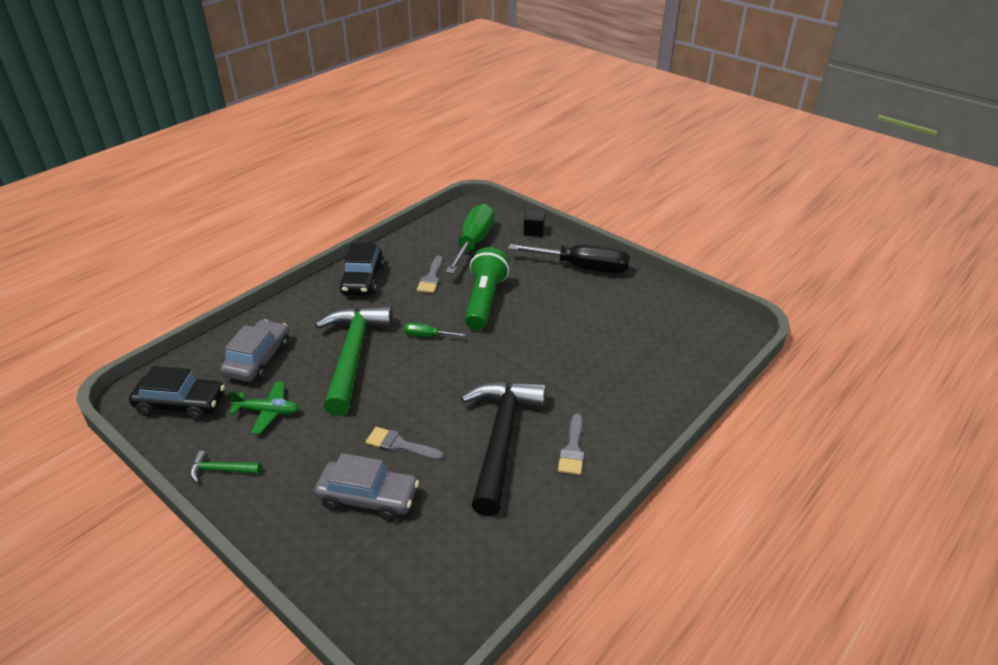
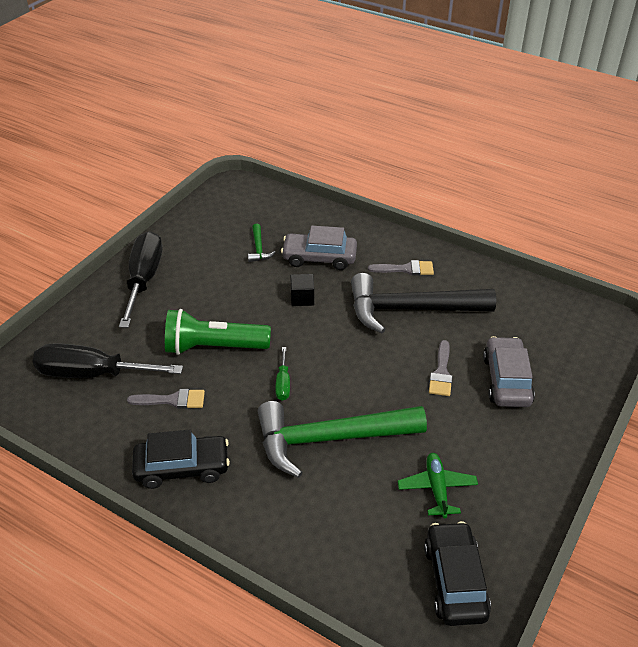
camera: 100 degrees left, 5 degrees up
(221, 470) = (526, 500): green hammer -> green hammer (258, 248)
(258, 359) = (358, 529): grey car -> grey car (319, 258)
(473, 243) = (92, 374): green screwdriver -> black screwdriver
(533, 231) = (67, 323): black cube -> black cube (302, 298)

